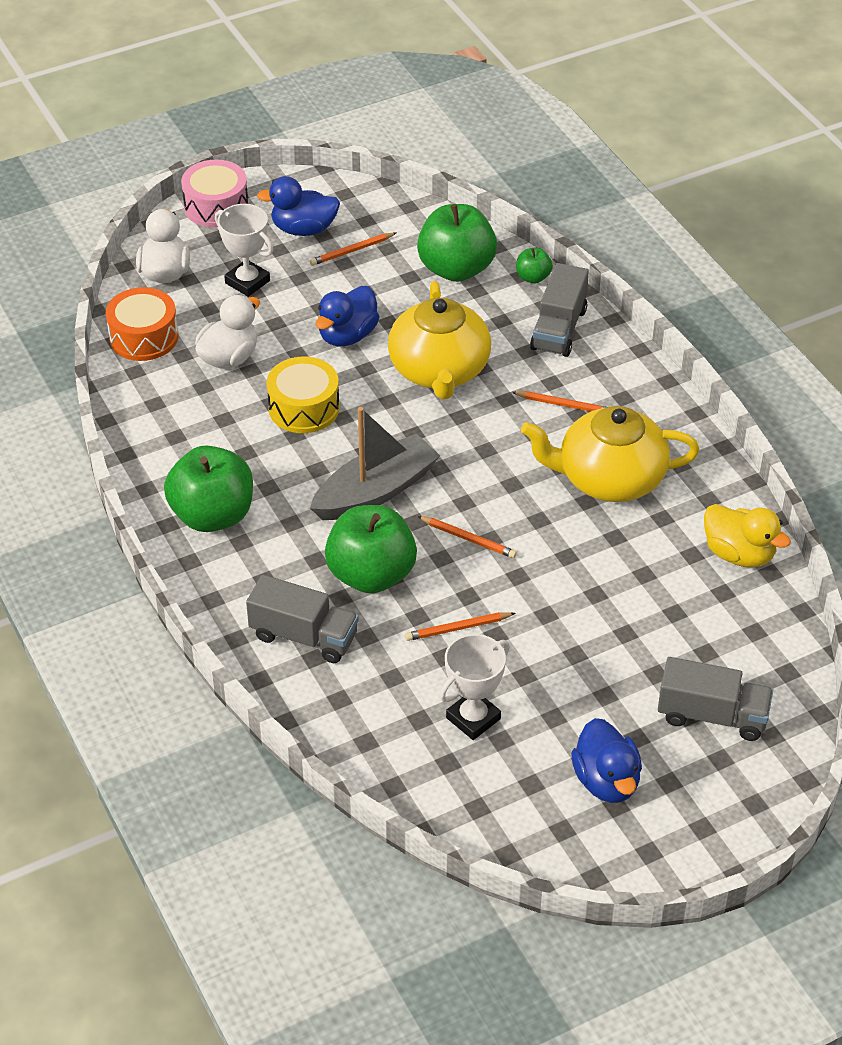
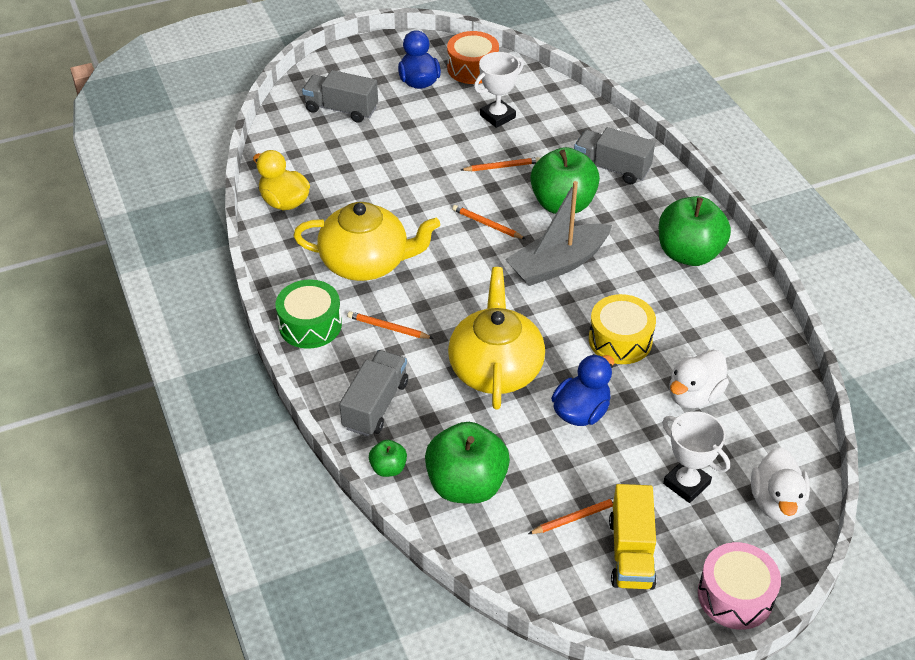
camera: 175 degrees left, 0 degrees up
(144, 337) = (781, 424): orange drum -> orange drum (472, 68)
(303, 229) = (631, 552): blue duck -> yellow truck
(652, 403) = (310, 325): none -> green drum

